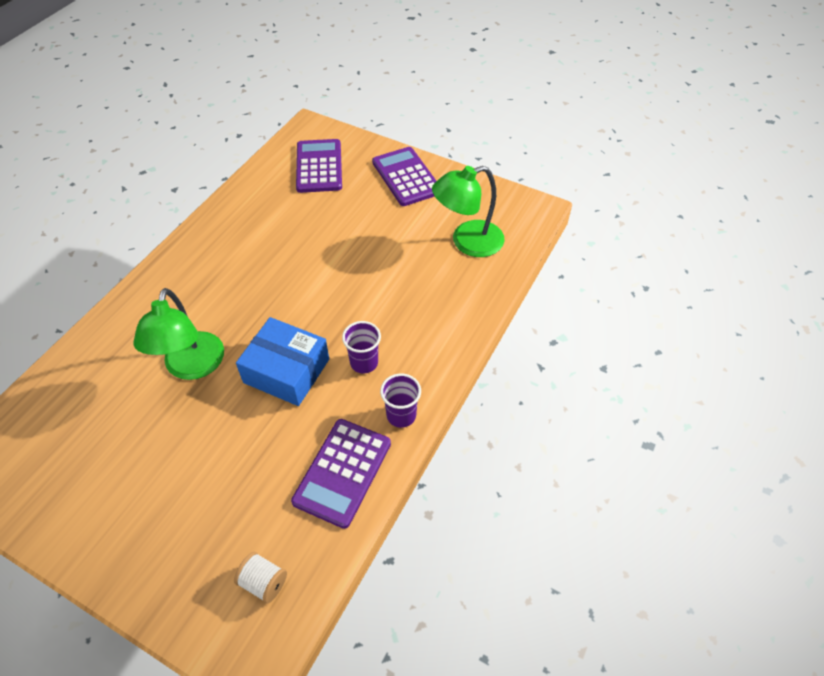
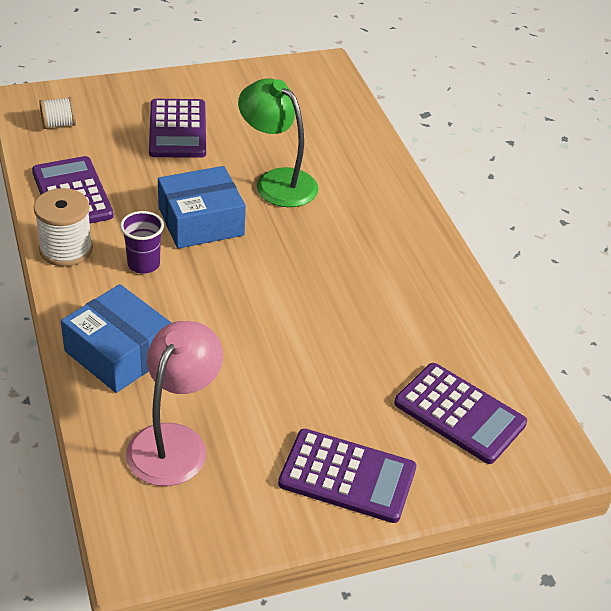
camera: 130 degrees right, 10 degrees down
(182, 485) = (177, 129): none -> purple calculator
(401, 415) = (66, 249): purple cup -> white spool
(445, 310) = (119, 352): none -> blue box
(467, 242) = (174, 441): green lamp -> pink lamp

